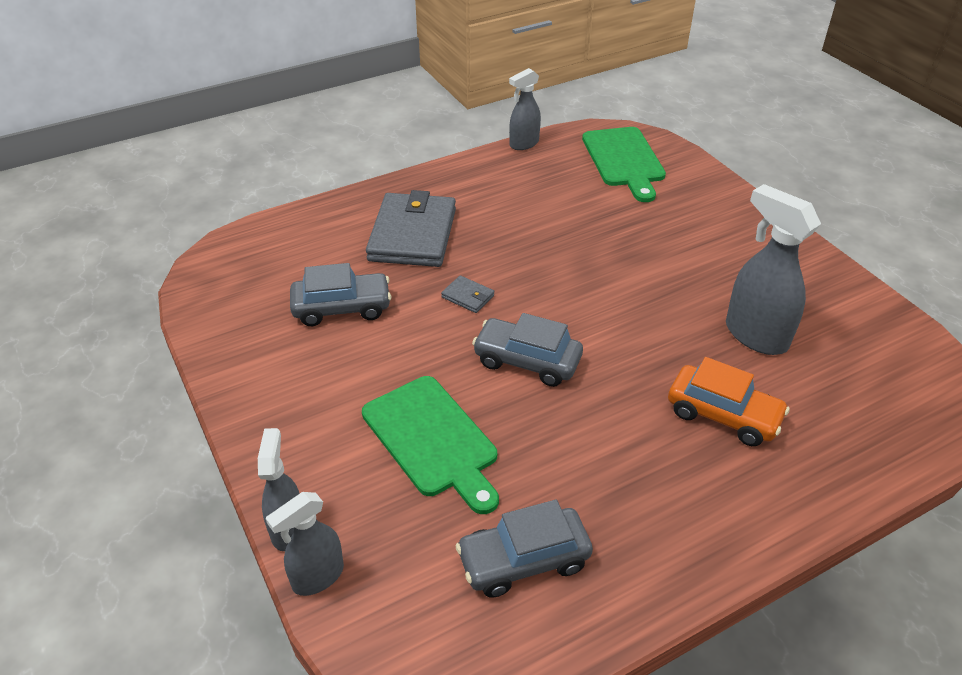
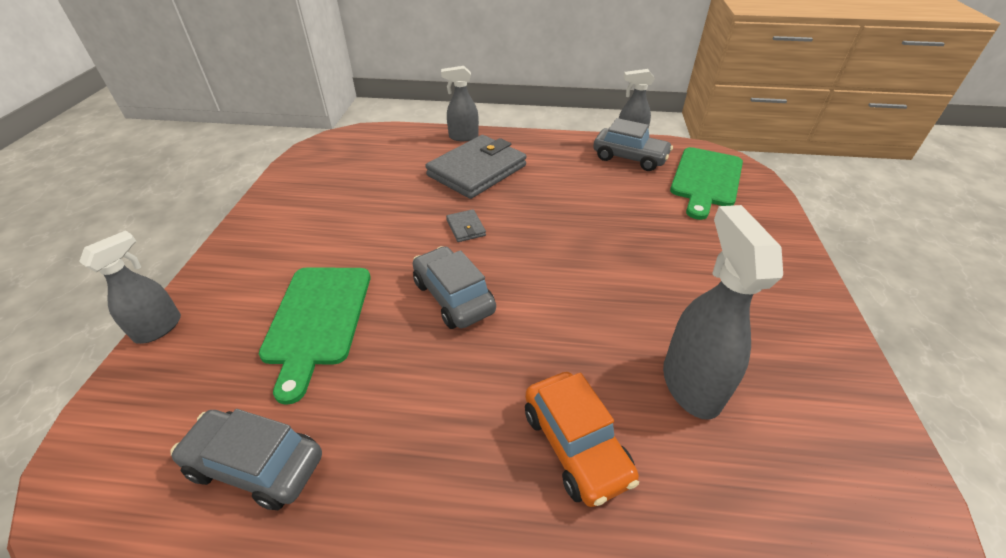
camera: 35 degrees right, 0 degrees up
(317, 577) = (127, 375): grey spray bottle -> grey spray bottle (463, 137)
(342, 308) = (375, 198): grey car -> grey car (629, 158)

